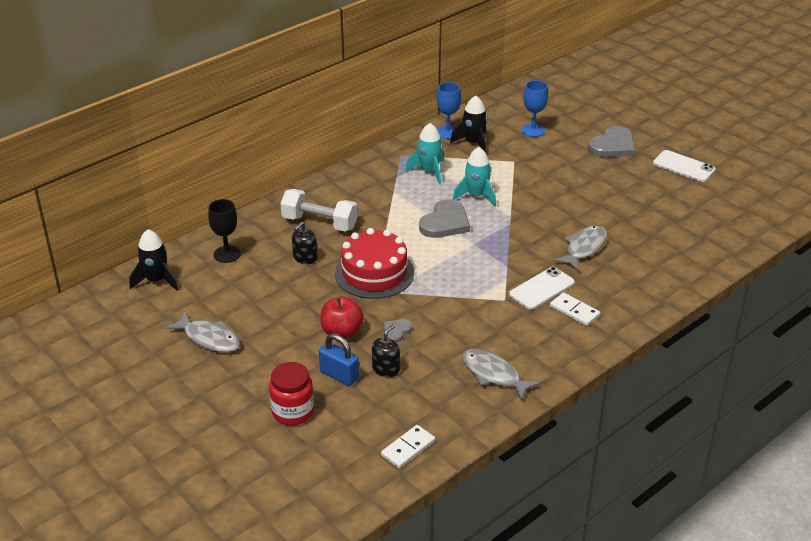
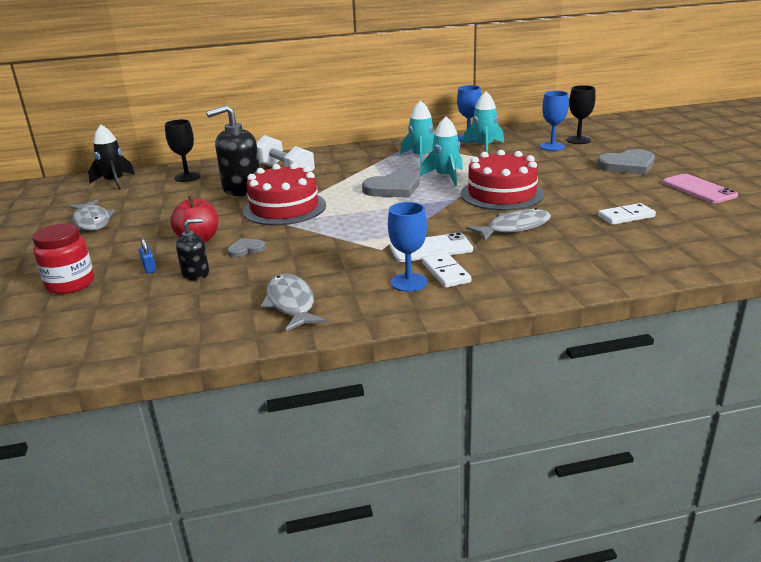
camera: 30 degrees right, 10 degrees down
(305, 258) = (242, 189): black soap dispenser -> black soap dispenser, size x1.86
(339, 375) = (149, 268): blue padlock -> blue padlock, size x0.56
(408, 448) = (120, 342): white domino -> white domino (626, 216)
(473, 143) = (484, 147): black rocket -> turquoise rocket
(542, 208) = (501, 194): none -> red cake
(548, 115) = (578, 140): none -> black goblet
(557, 328) = (408, 282): none -> blue goblet
(684, 166) = (699, 189): white phone -> pink phone

